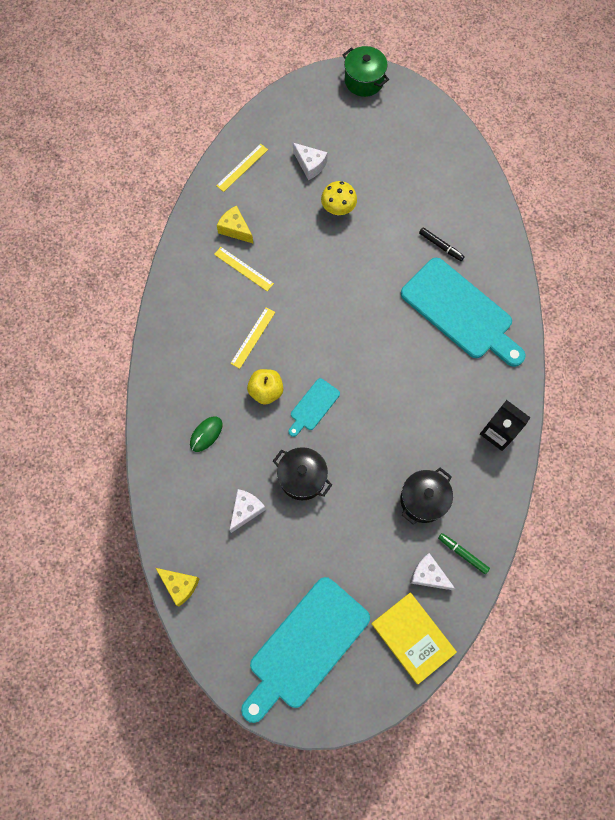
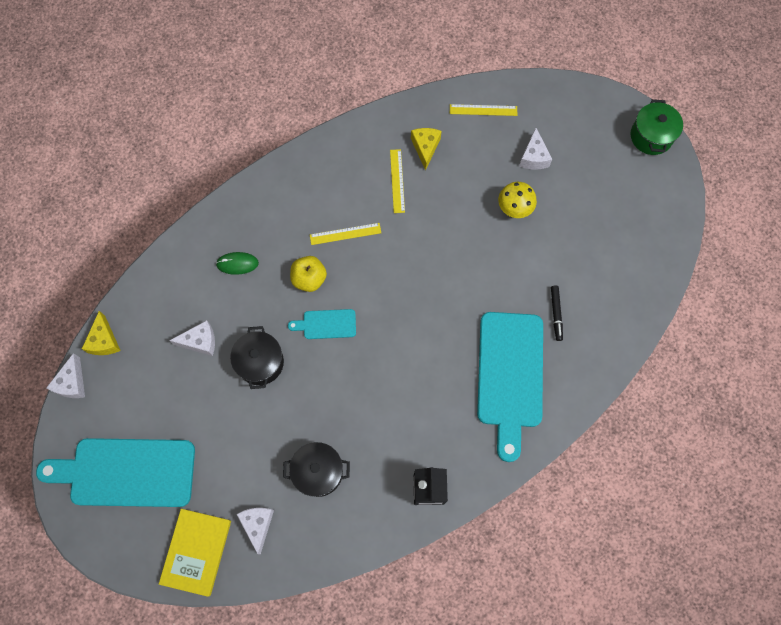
camera: 50 degrees right, 0 degrees up
(194, 637) = (72, 383): none -> white cheese
(463, 554) = (297, 540): green marker -> none

